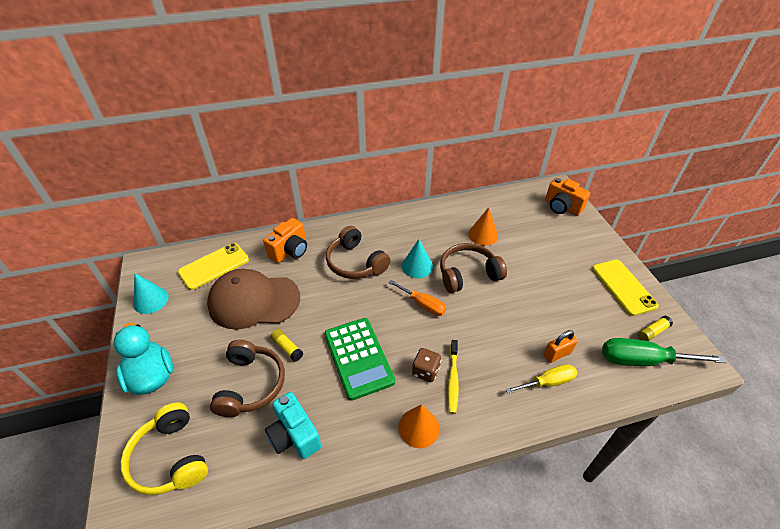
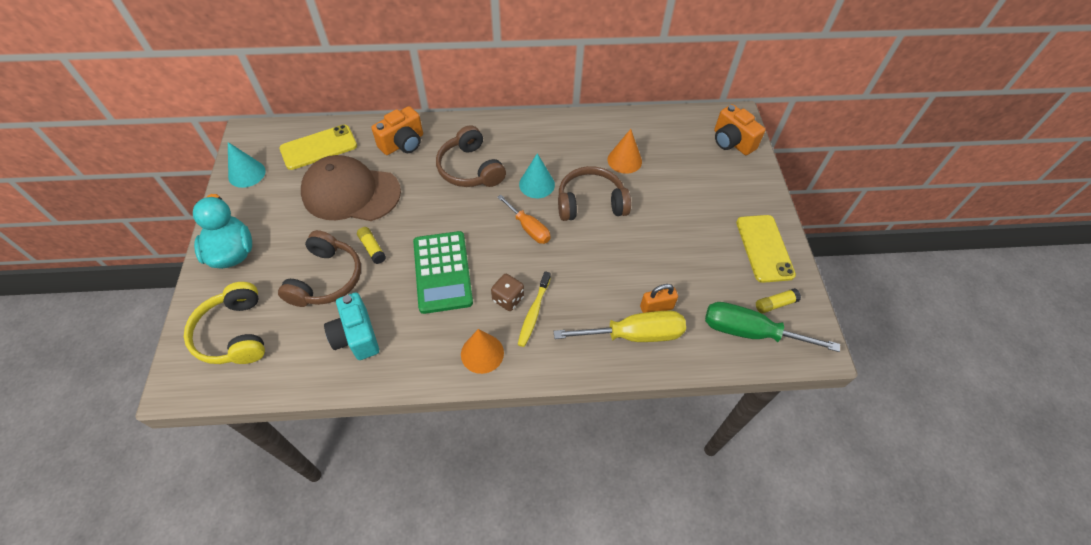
camera: 10 degrees right, 10 degrees up
(548, 382) = (634, 335): yellow screwdriver -> yellow screwdriver, size x1.57

